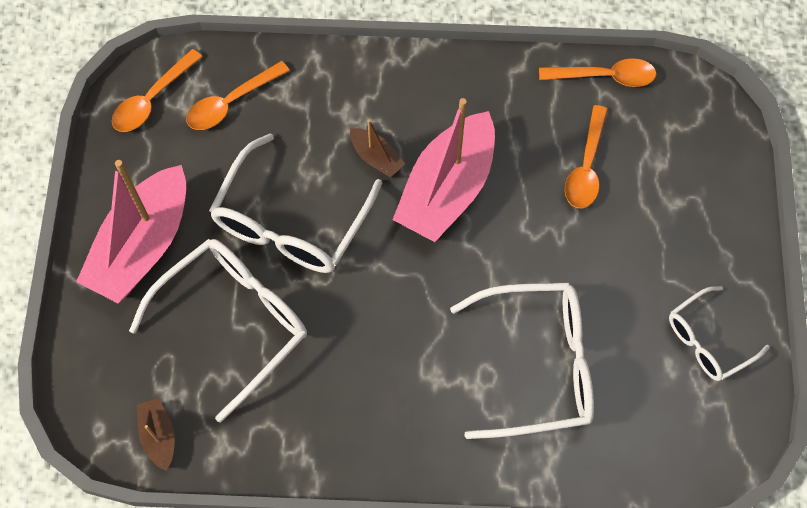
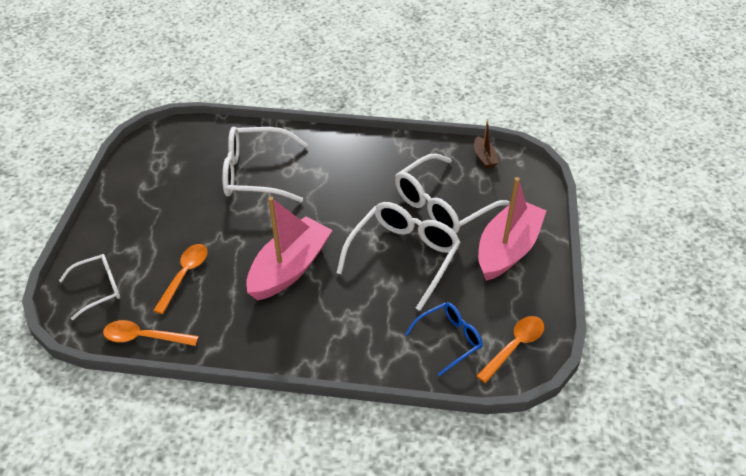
camera: 175 degrees left, 20 degrees down
(231, 102) = (449, 339): orange spoon -> blue glasses
(376, 157) = (338, 292): brown boat -> none
(707, 341) = (148, 178): white glasses -> white glasses (99, 288)

